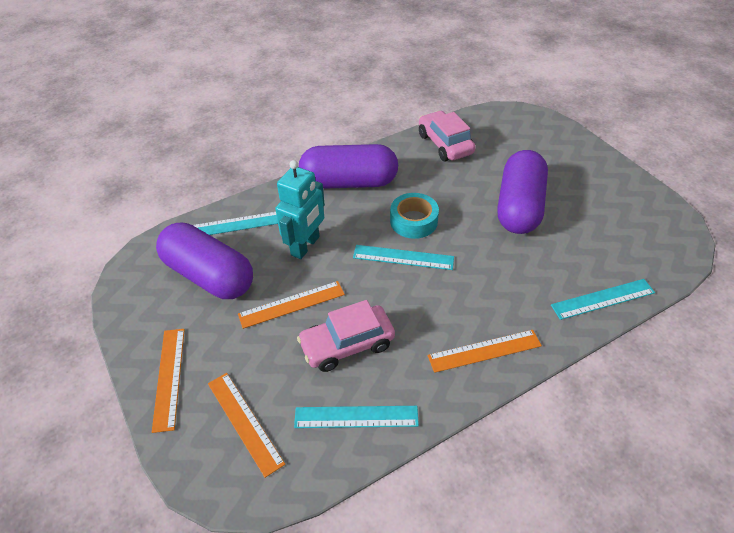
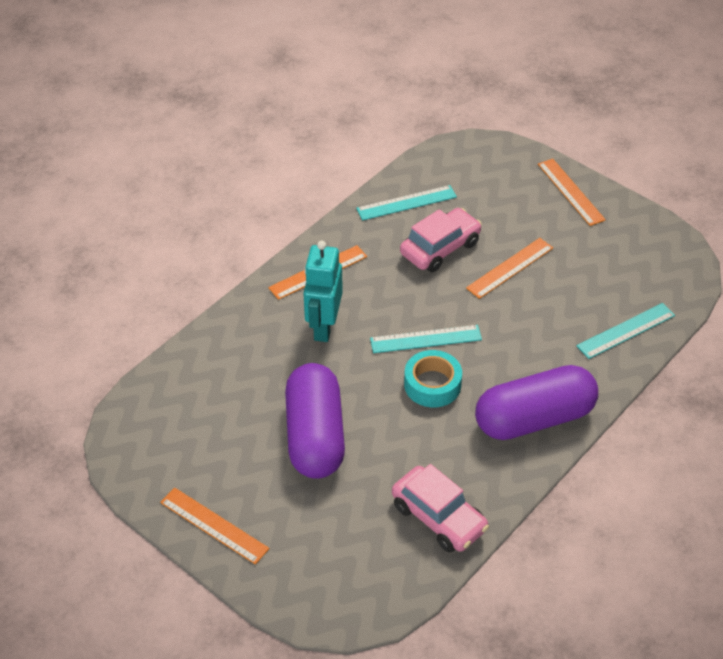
camera: 160 degrees right, 0 degrees up
(209, 276) = (607, 273): purple capsule -> none
(244, 422) = (489, 180): orange ruler -> orange ruler (214, 525)
(305, 246) = (534, 326): turquoise robot -> turquoise robot (323, 327)
(602, 299) = (212, 345): turquoise ruler -> none

